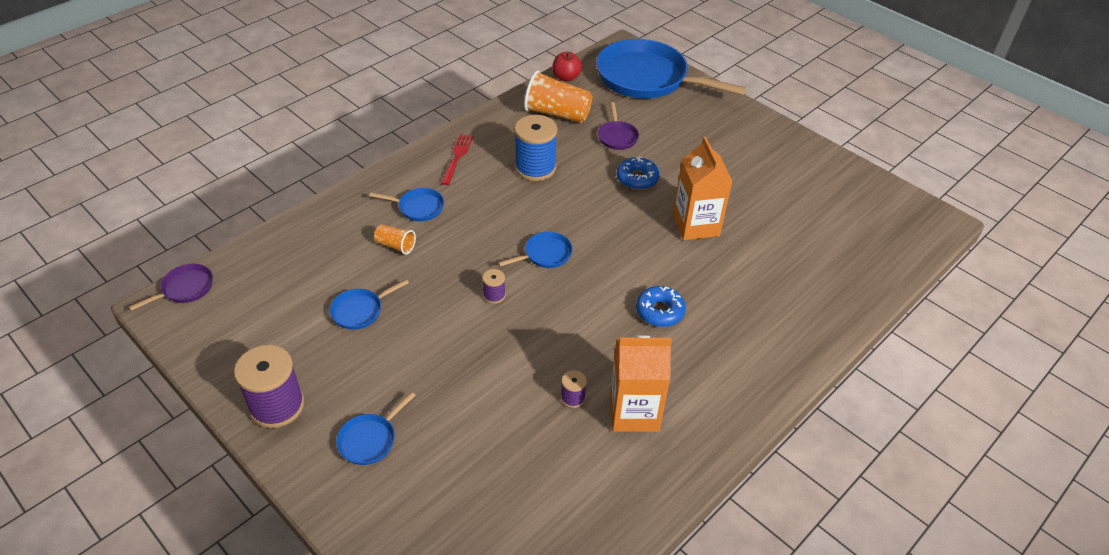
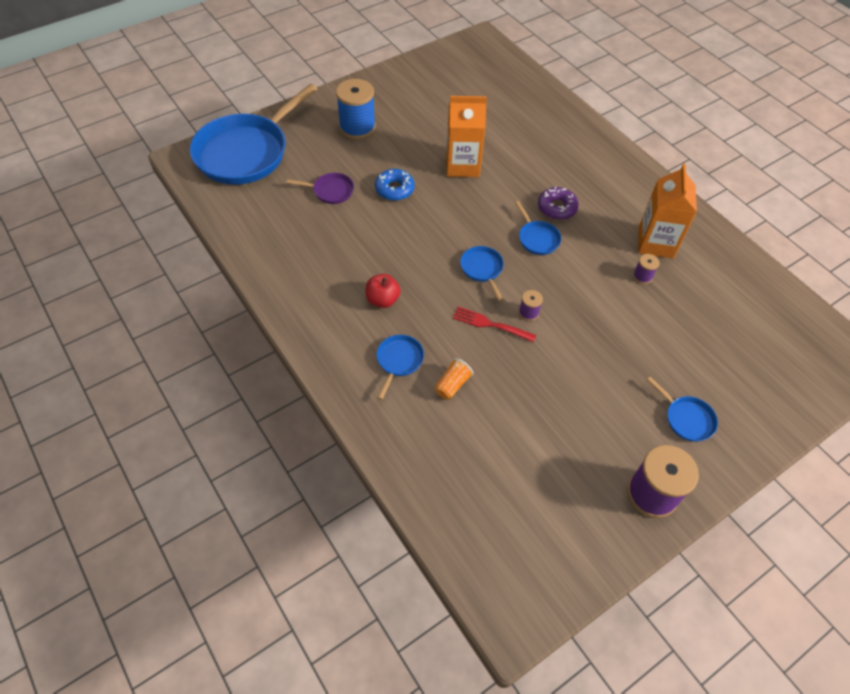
camera: 80 degrees left, 10 degrees up
(185, 289) = (489, 595): purple pan -> none
(360, 310) = (538, 420): blue pan -> blue pan (537, 238)
(457, 158) = (327, 320): red fork -> red fork (491, 324)
(535, 168) = (360, 258): blue spool -> blue spool (357, 127)
(557, 113) = (279, 229): orange cup -> none
(566, 77) = (219, 211): red apple -> red apple (382, 300)
(660, 311) = (557, 208): blue donut -> purple donut

